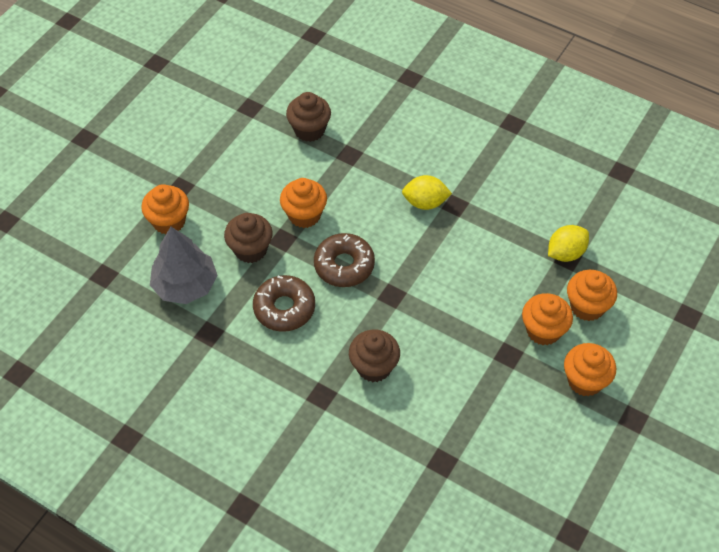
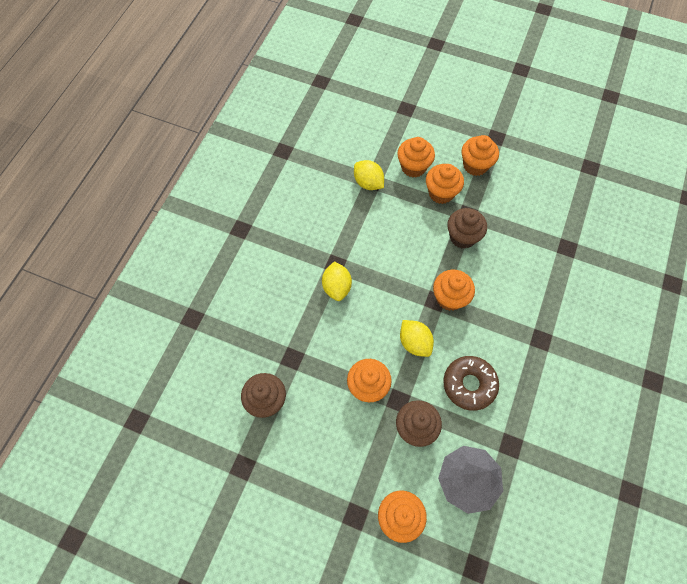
camera: 100 degrees left, 10 degrees up
(344, 265) = (414, 343): brown donut -> yellow lemon
(374, 367) = (504, 304): brown cupcake -> brown cupcake (462, 237)
(393, 310) = (449, 298): none -> orange cupcake

